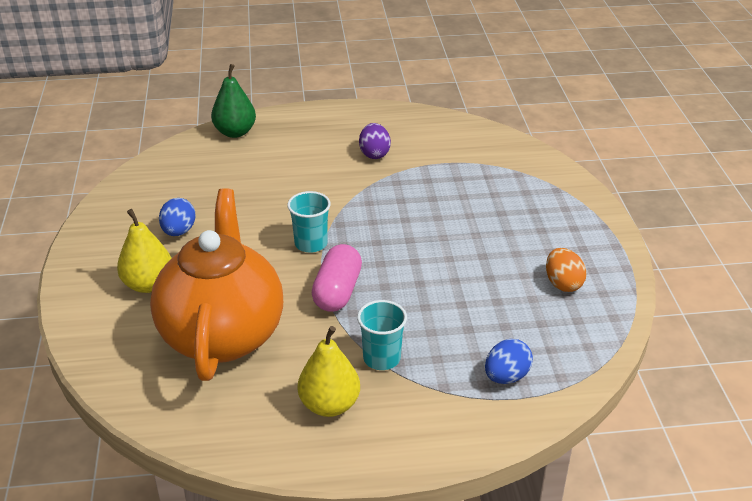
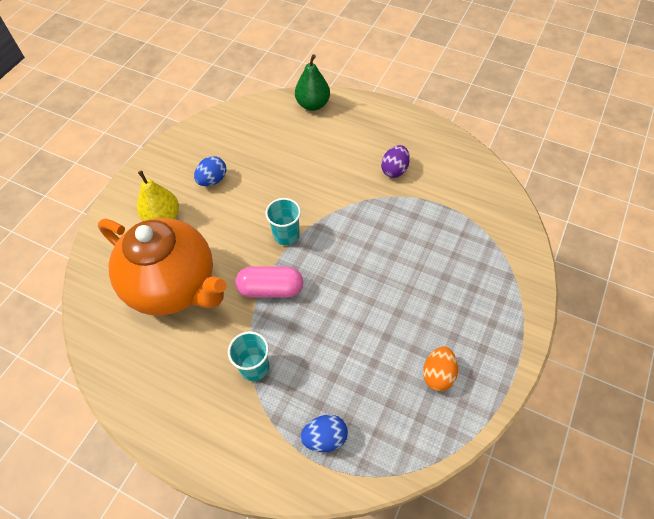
camera: 35 degrees right, 20 degrees up
(223, 334) = (174, 286): orange teapot -> orange teapot turned 90 degrees clockwise
(329, 405) = (192, 387): yellow pear -> none
(337, 291) = (271, 289): pink capsule -> pink capsule turned 45 degrees clockwise

